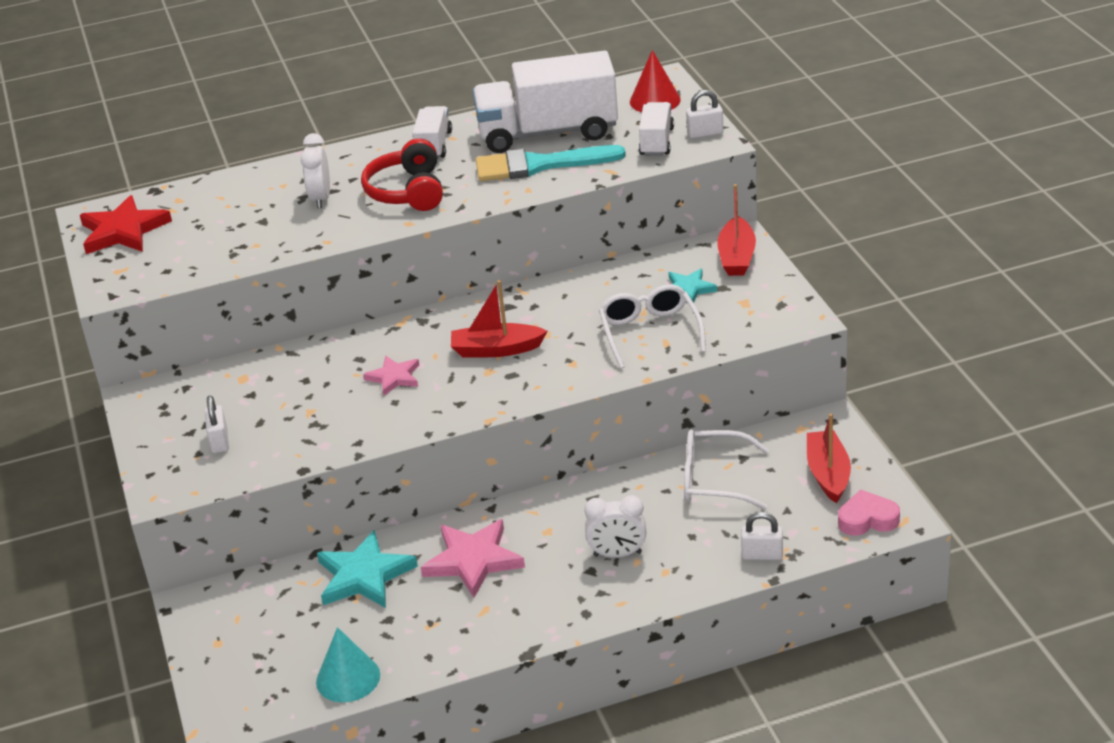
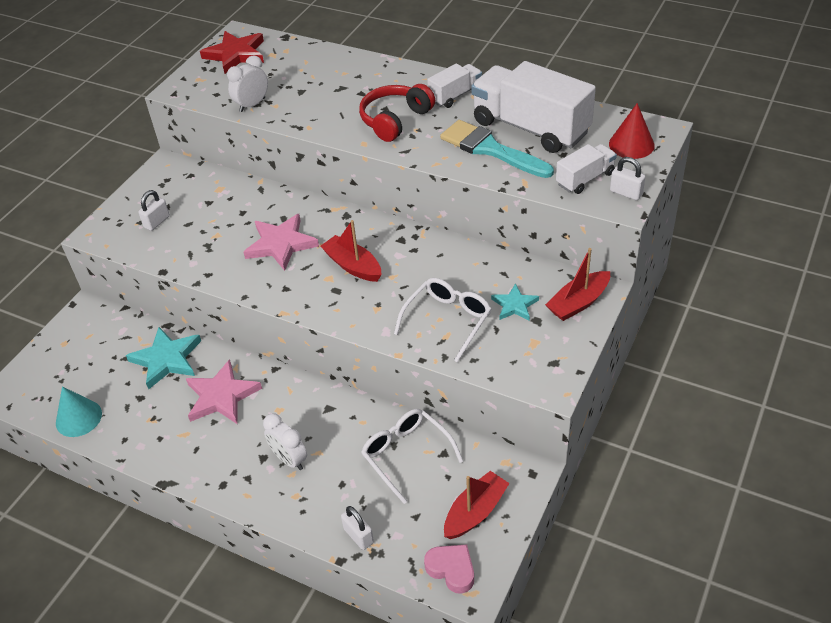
camera: 45 degrees right, 10 degrees up
(321, 198) = (348, 95): white clock -> white clock (252, 105)
(394, 377) = (281, 244): pink star -> pink star, size x1.68

